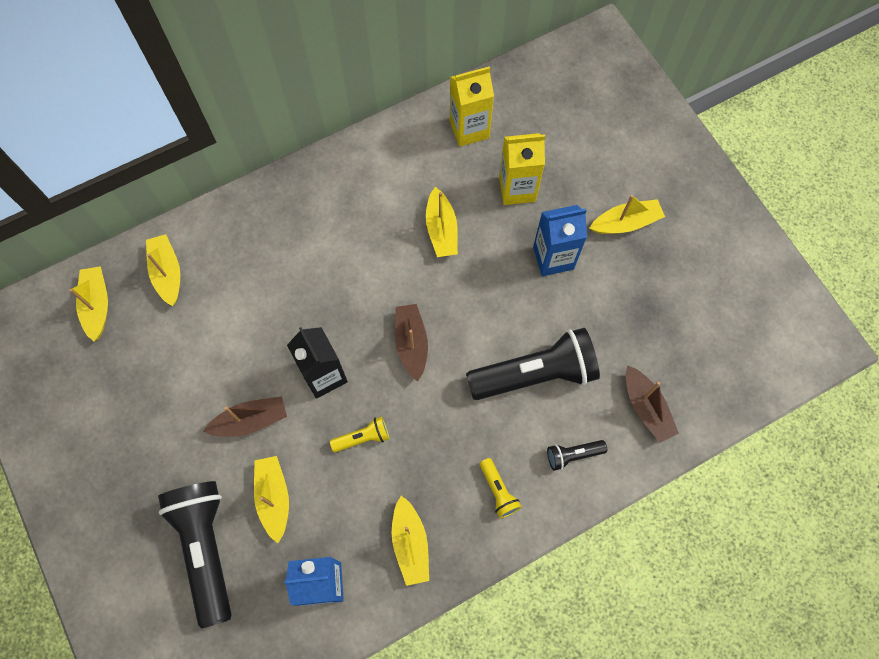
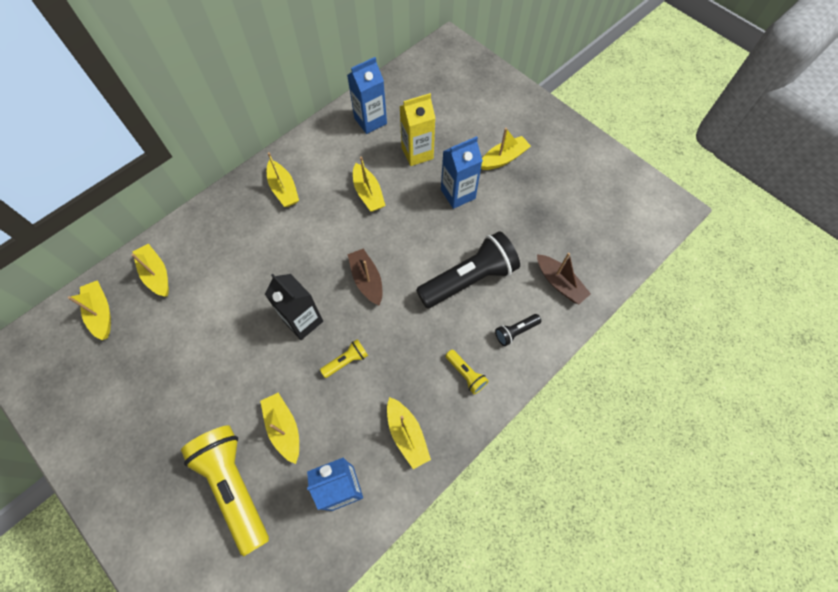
camera: 15 degrees left, 5 degrees down
(206, 548) = (235, 486): black flashlight -> yellow flashlight
(250, 421) = (250, 371): brown boat -> none
(339, 199) = (284, 189): none -> yellow boat
(469, 129) = (370, 121): yellow carton -> blue carton

